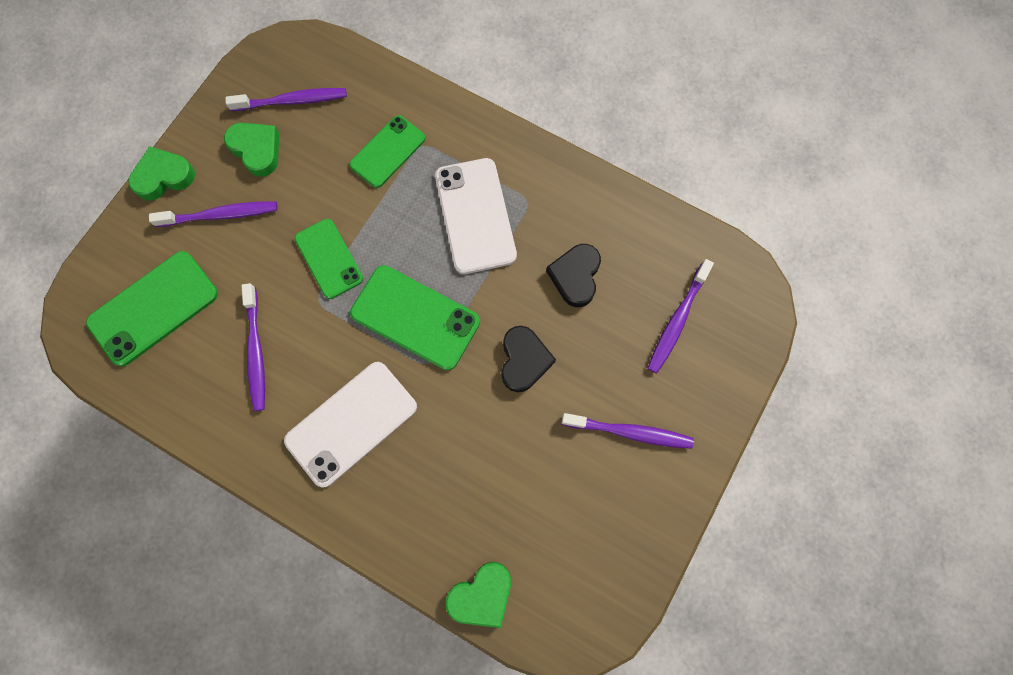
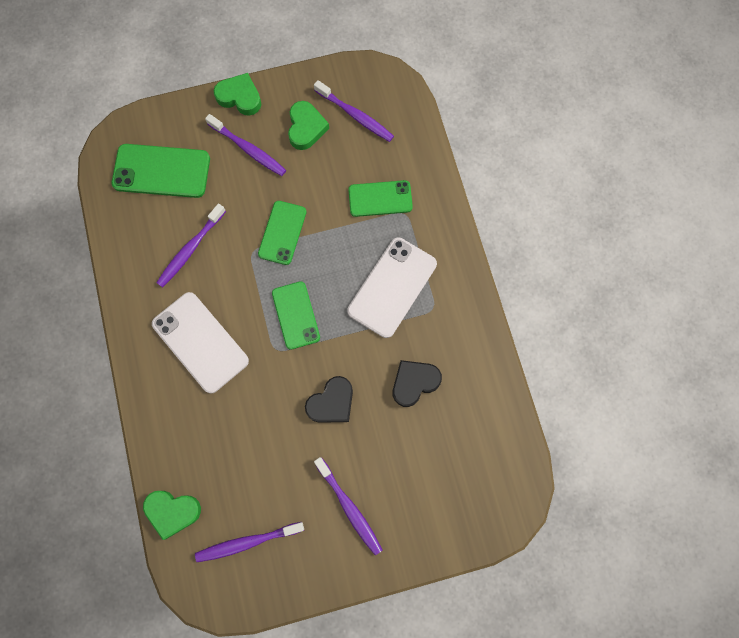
camera: 45 degrees right, 0 degrees up
(351, 423) = (200, 342): white phone -> white phone turned 45 degrees clockwise
(415, 317) = (296, 315): green phone -> green phone, size x0.66
(677, 320) = (448, 471): purple toothbrush -> purple toothbrush (247, 542)

